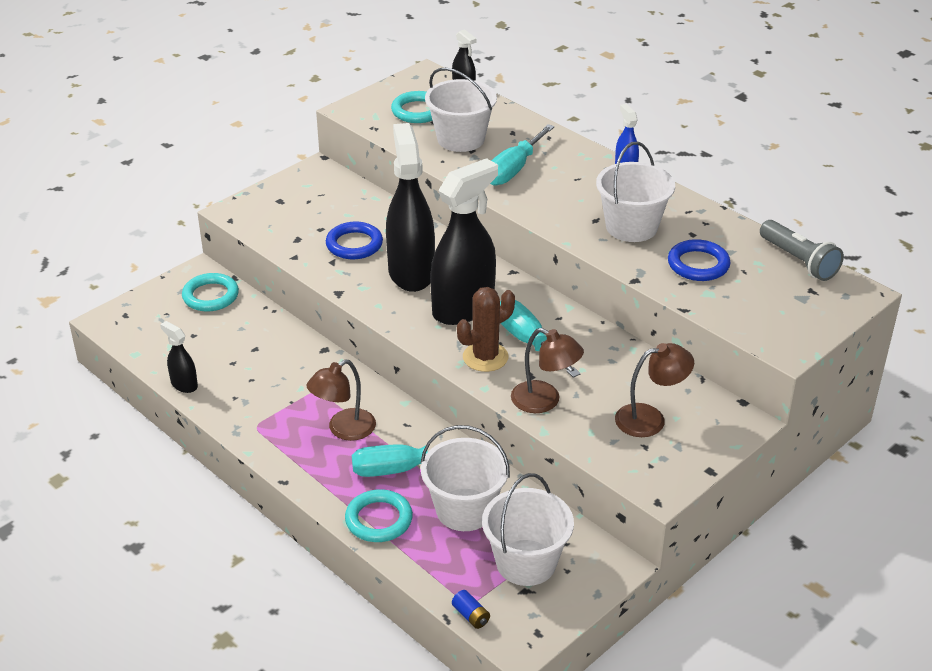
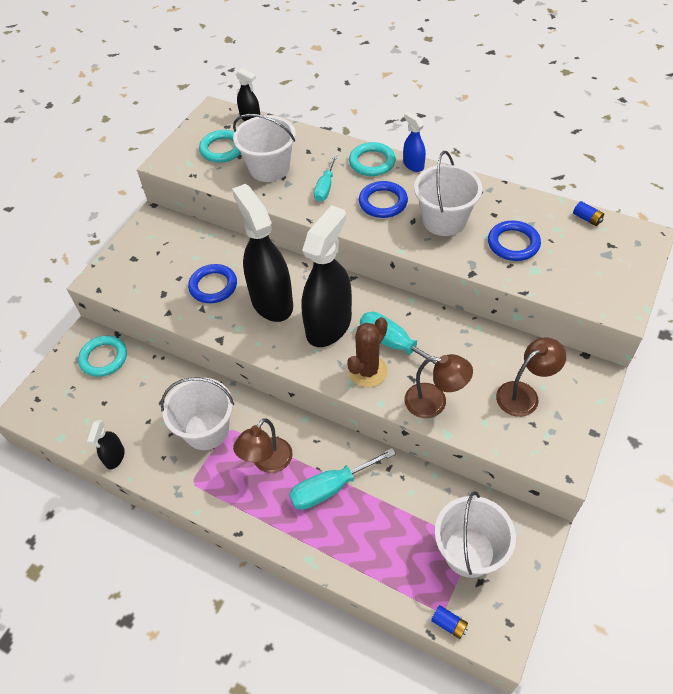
camera: 15 degrees left, 15 degrees up
(184, 384) = (115, 457): black spray bottle -> black spray bottle turned 105 degrees counterclockwise
(379, 519) = (333, 547): turquoise ring -> turquoise ring (372, 162)
(464, 510) = (398, 514): white bucket -> white bucket (206, 430)
(513, 169) = (325, 188): turquoise screwdriver -> turquoise screwdriver, size x0.66
(571, 196) = (383, 202): none -> blue ring
(799, 261) = (587, 219): grey flashlight -> blue battery

